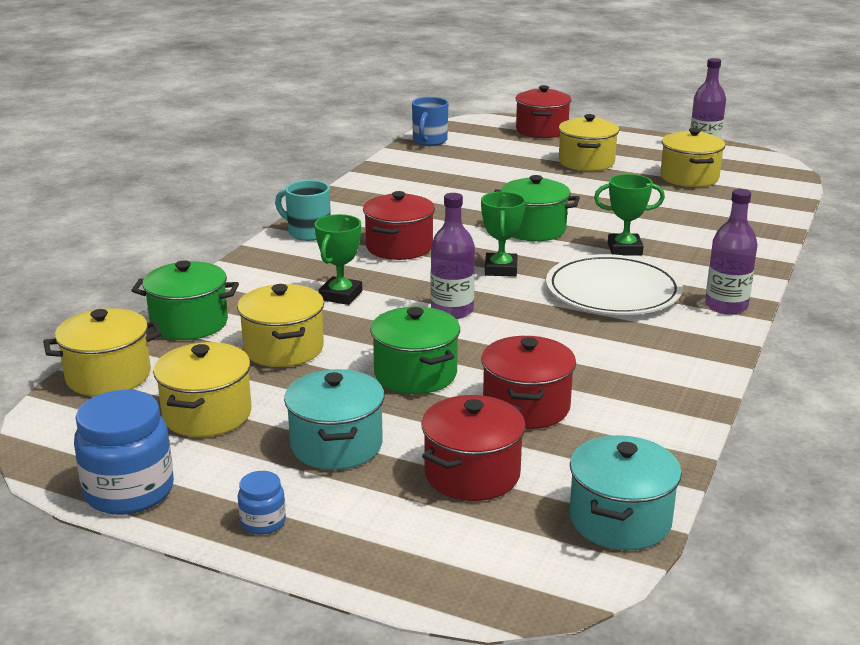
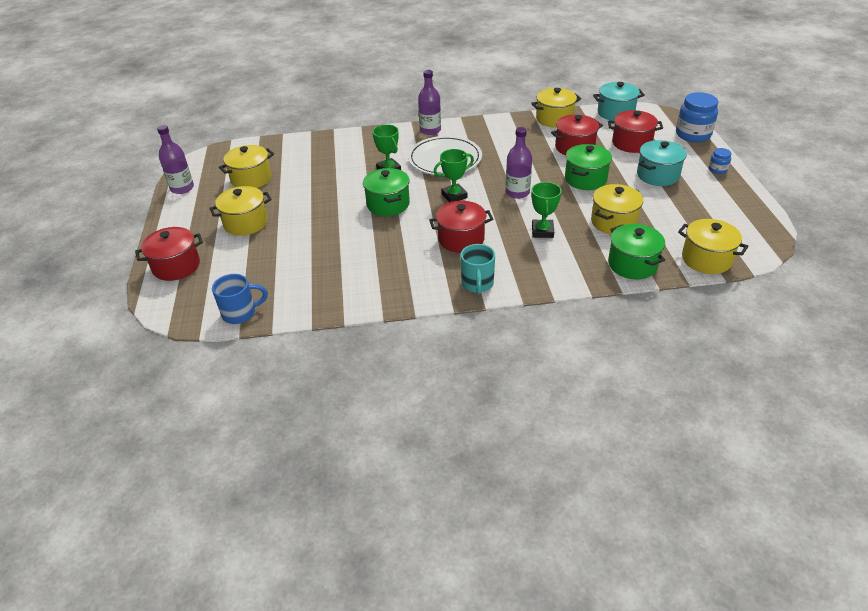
camera: 120 degrees left, 15 degrees up
(129, 491) = (752, 204): blue jar -> blue jar (693, 134)
(207, 414) = (687, 214): yellow pot -> yellow pot (554, 119)
(340, 295) = (542, 231): green trophy -> green trophy turned 75 degrees counterclockwise

